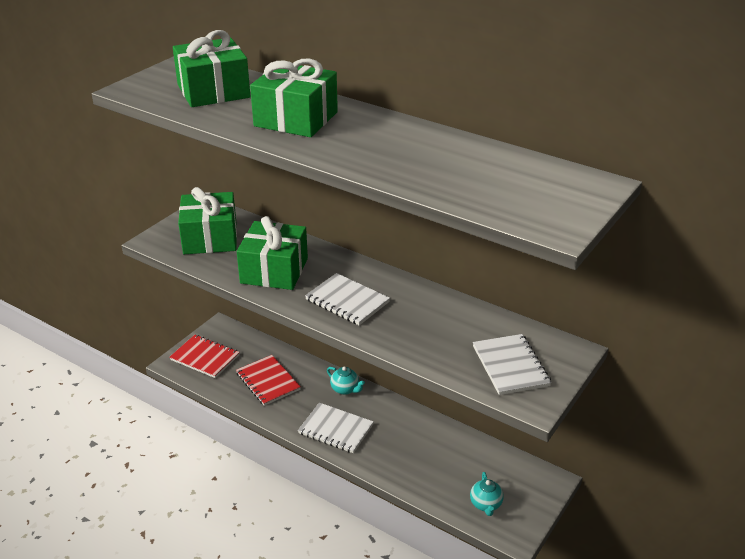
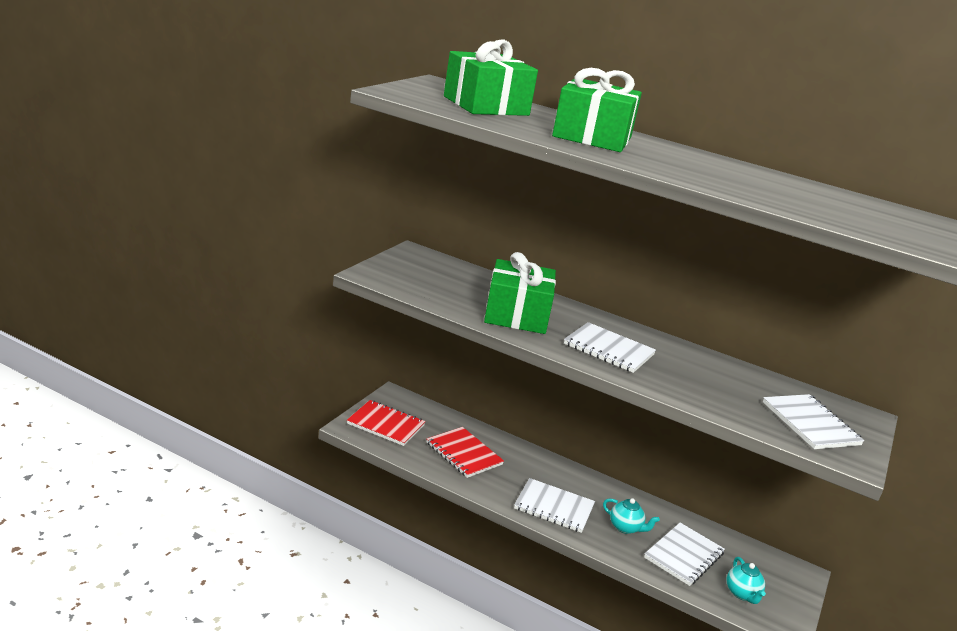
camera: 10 degrees left, 10 degrees down
(210, 238) = (432, 279): green gift -> none
(345, 389) = (552, 468): turquoise teapot -> turquoise teapot (625, 528)
(443, 470) = (683, 555): none -> white notebook

